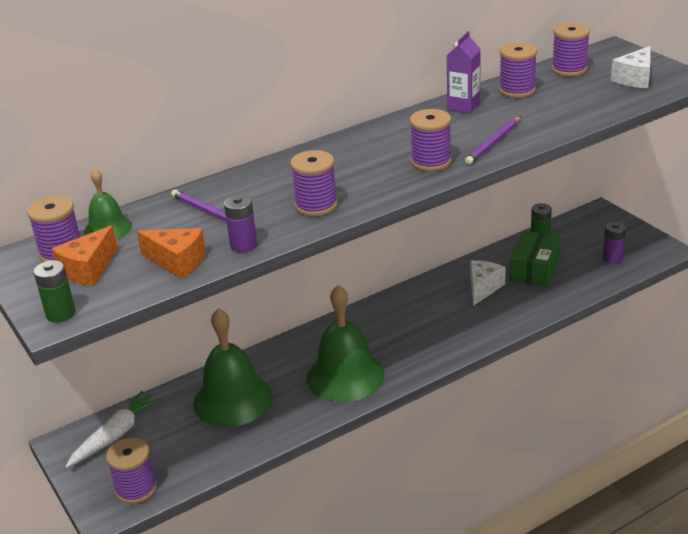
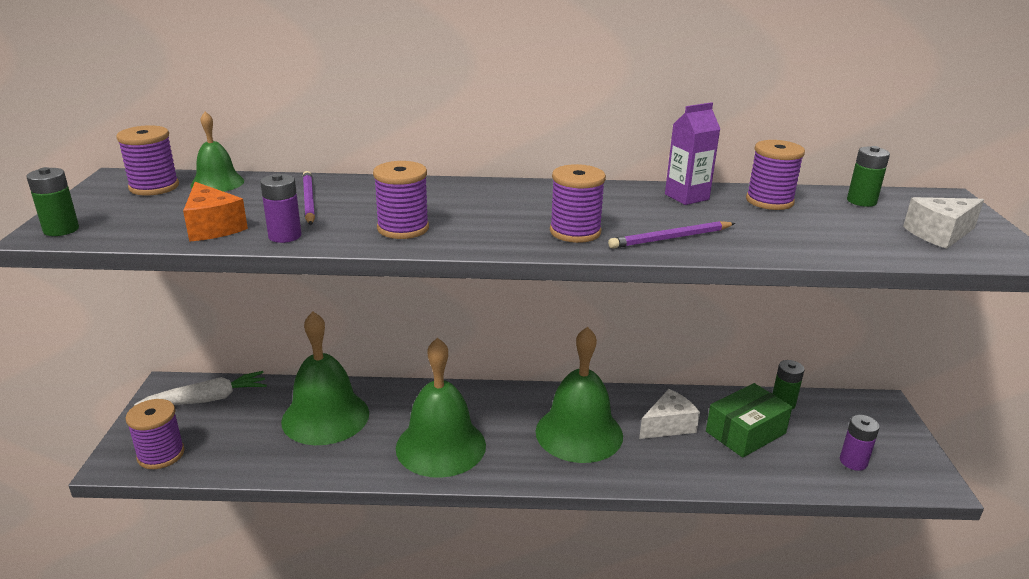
camera: 30 degrees right, 5 degrees down
(88, 269) = (145, 206): orange cheese -> none
(430, 321) = (579, 433): none -> green bell
(569, 69) = (861, 201): purple spool -> green battery

